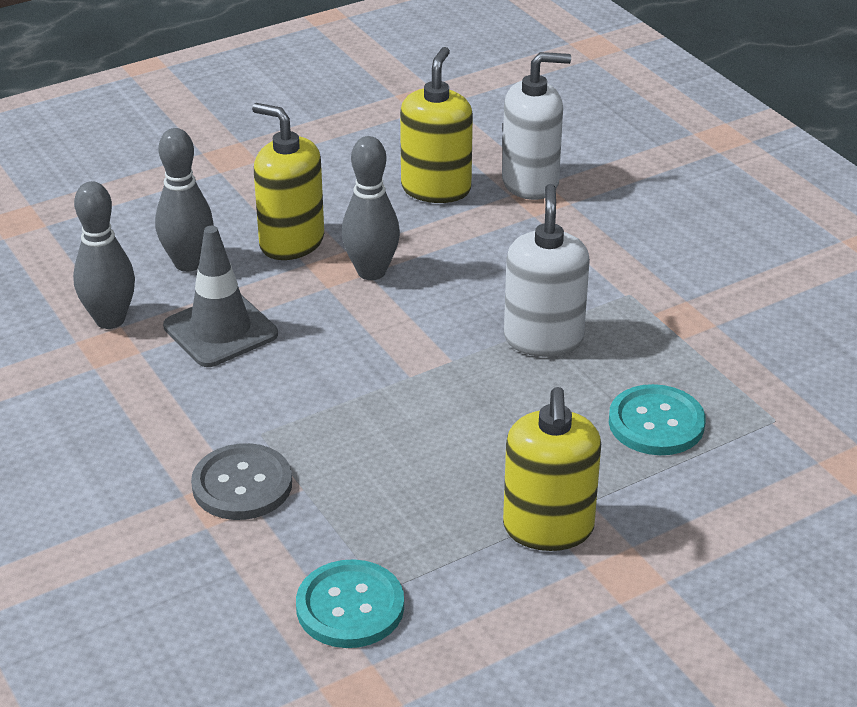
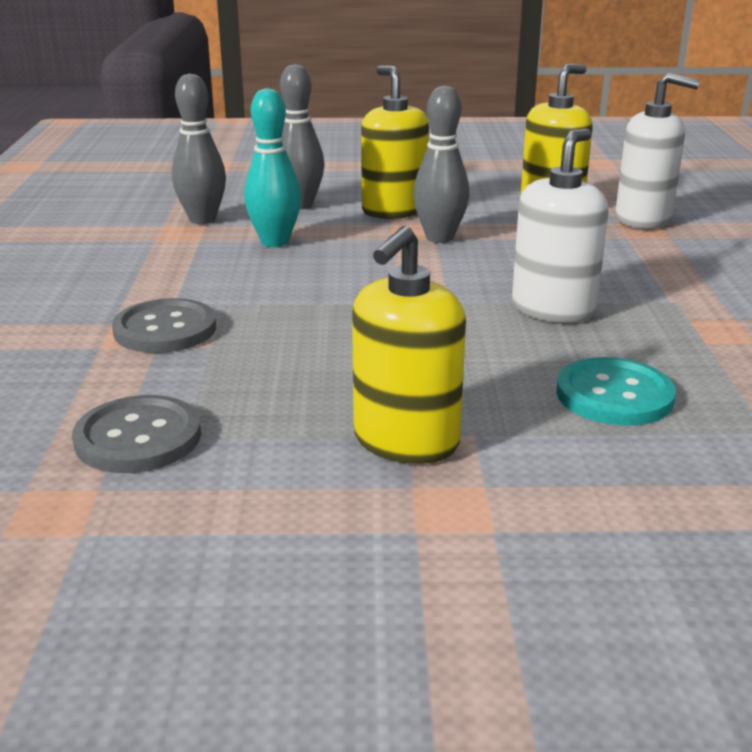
camera: 30 degrees right, 10 degrees down
(220, 330) = (275, 242): grey traffic cone -> turquoise bowling pin
(350, 607) = (138, 438): turquoise button -> grey button

